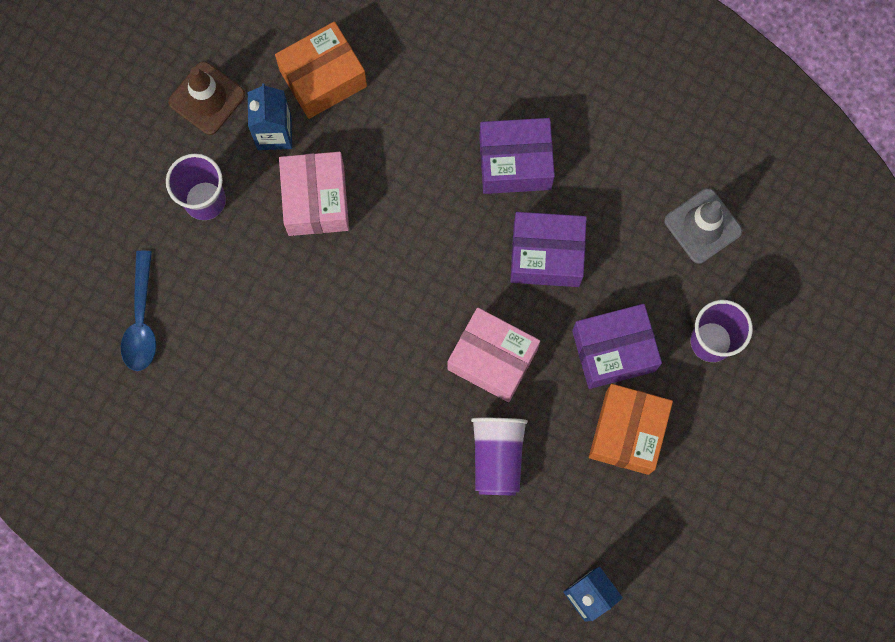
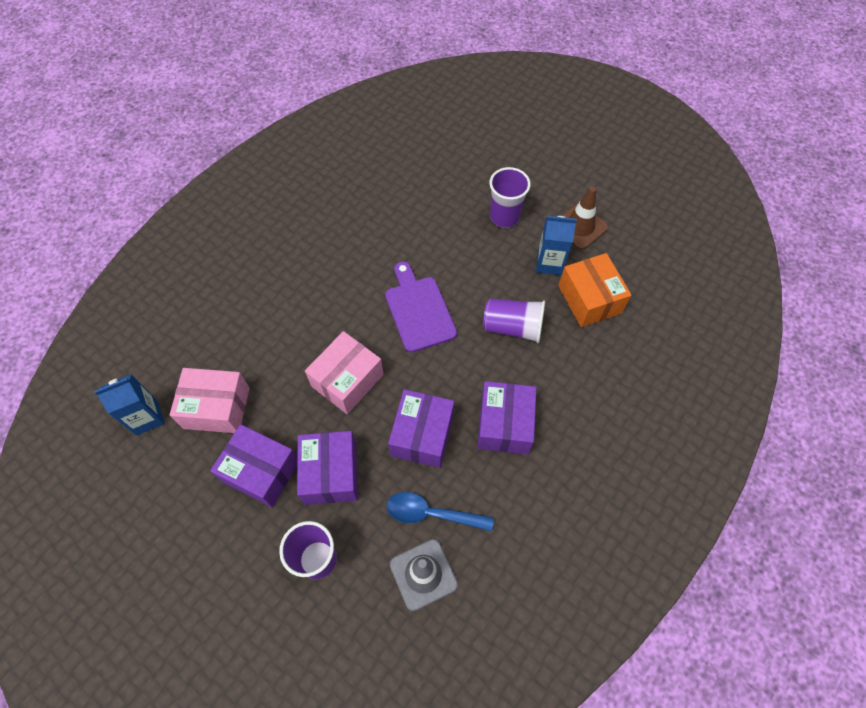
camera: 100 degrees right, 15 degrees down
(141, 321) = (427, 173): blue spoon -> blue spoon (431, 513)
(316, 200) = (494, 282): pink box -> pink box (217, 408)
(376, 290) = (419, 310): none -> purple cutting board
(497, 457) = (271, 371): purple cup -> purple cup (513, 327)
(627, 432) = (261, 471): orange box -> purple box

